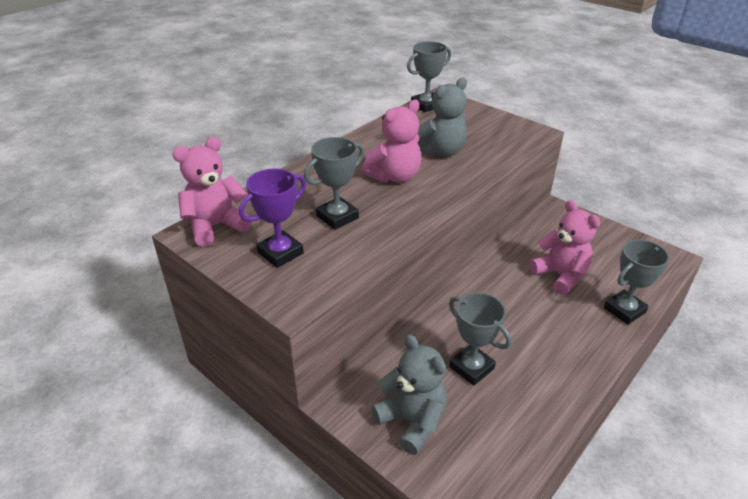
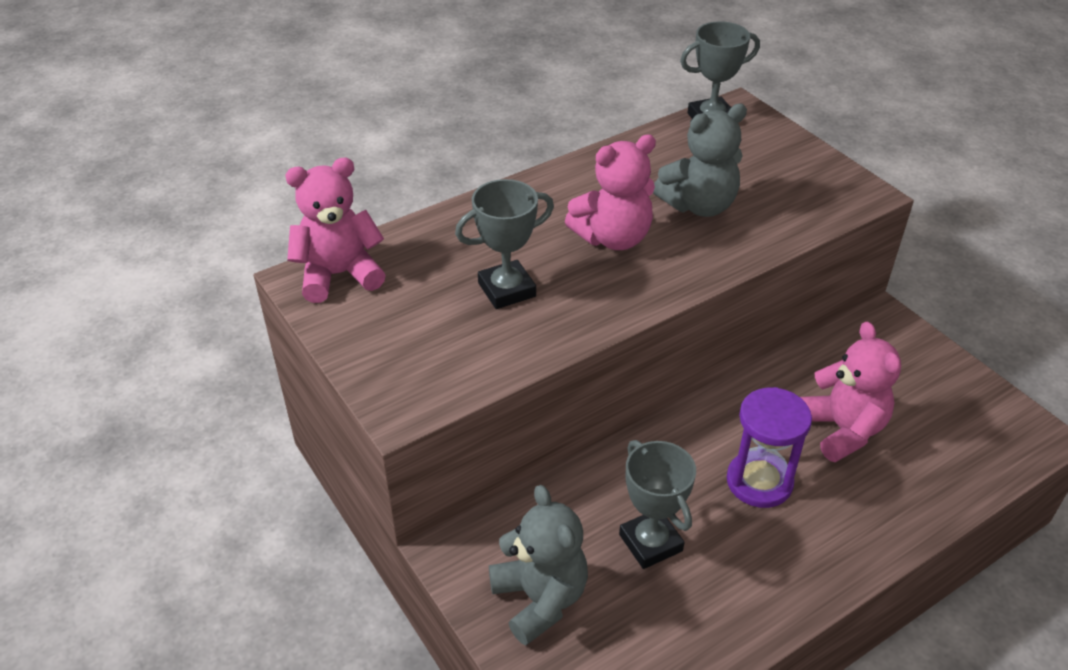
camera: 15 degrees right, 5 degrees up
(280, 253) = (410, 331): purple trophy -> none
(524, 315) = (759, 482): none -> purple hourglass
(624, 310) = (919, 505): grey trophy -> none

